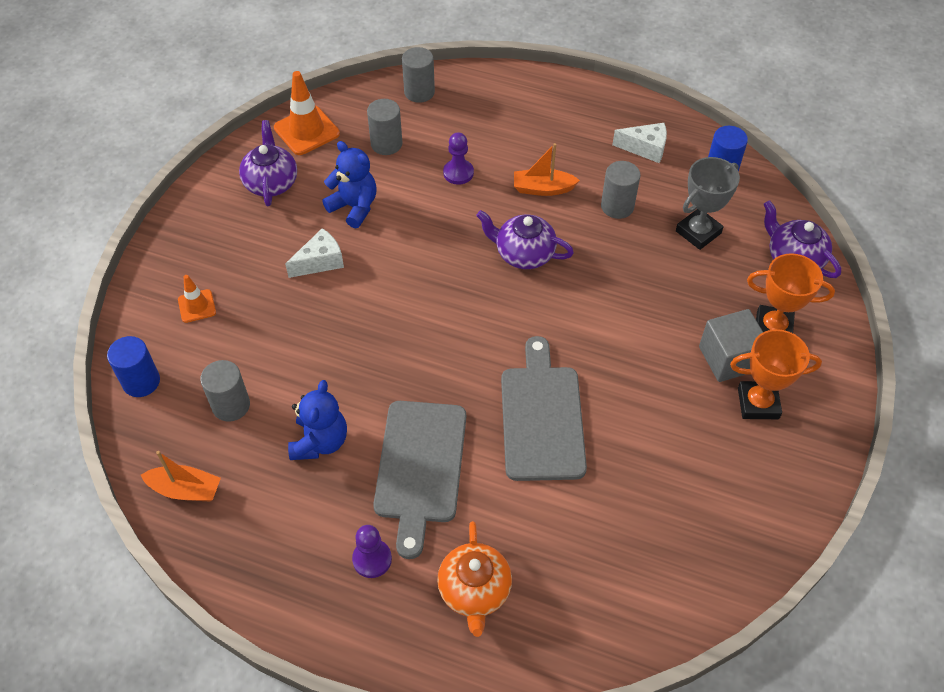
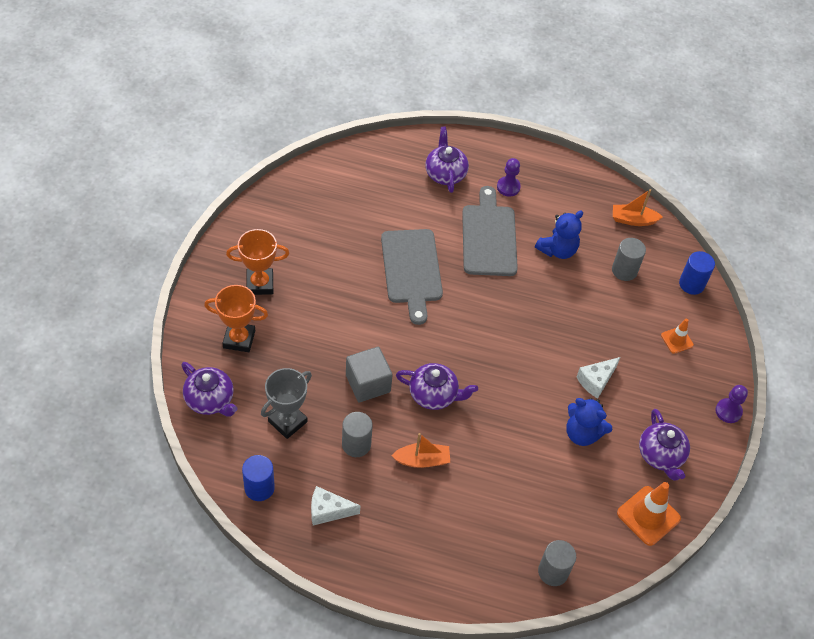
camera: 170 degrees right, 0 degrees up
(320, 441) = (557, 250): blue teddy bear -> blue teddy bear turned 135 degrees counterclockwise
(386, 144) = (570, 504): grey cylinder -> none
(458, 173) = (499, 474): purple pawn -> purple pawn (728, 411)
(474, 591) = (445, 173): orange teapot -> purple teapot
(728, 358) = (276, 315): grey cube -> grey cube (368, 383)

